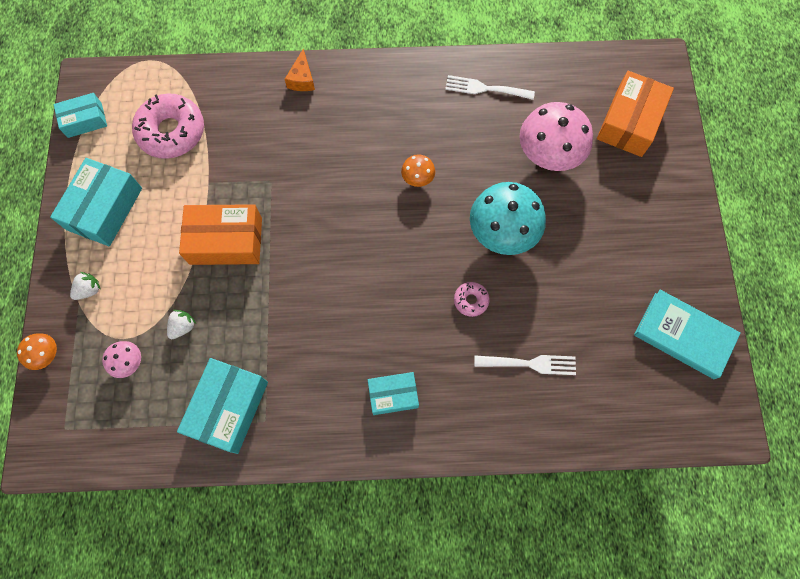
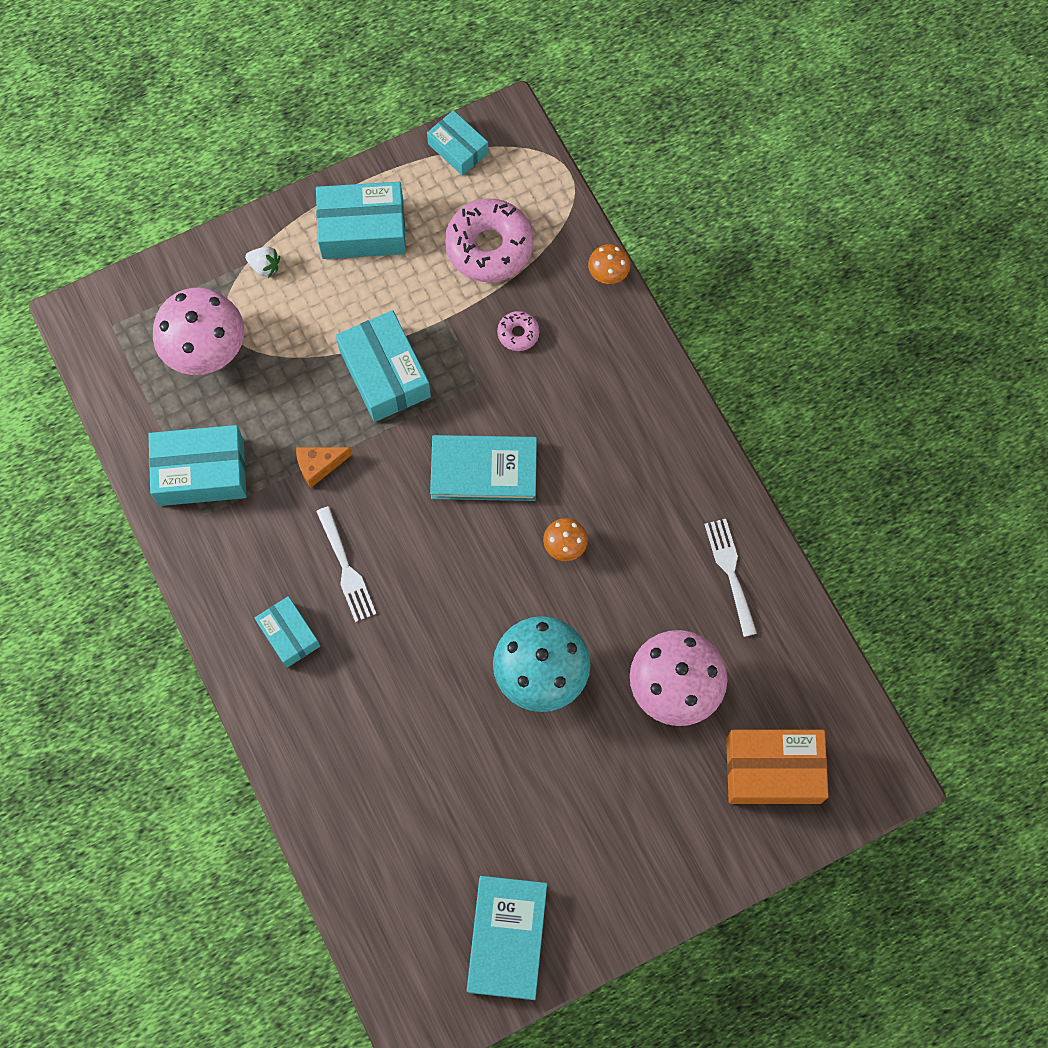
camera: 65 degrees right, 0 degrees up
(46, 355) = (178, 265): orange mushroom -> orange mushroom (608, 273)
(129, 362) = (205, 348): pink mushroom -> pink mushroom, size x2.11
(183, 327) = (267, 381): white strawberry -> none
(226, 241) = (385, 373): orange box -> turquoise box
(302, 79) = (632, 352): orange cheese -> orange cheese (319, 465)
(336, 206) = (484, 470): none -> turquoise book
(471, 300) = (437, 672): pink donut -> pink donut (518, 333)
(530, 363) = (391, 770): white fork -> white fork (346, 569)

